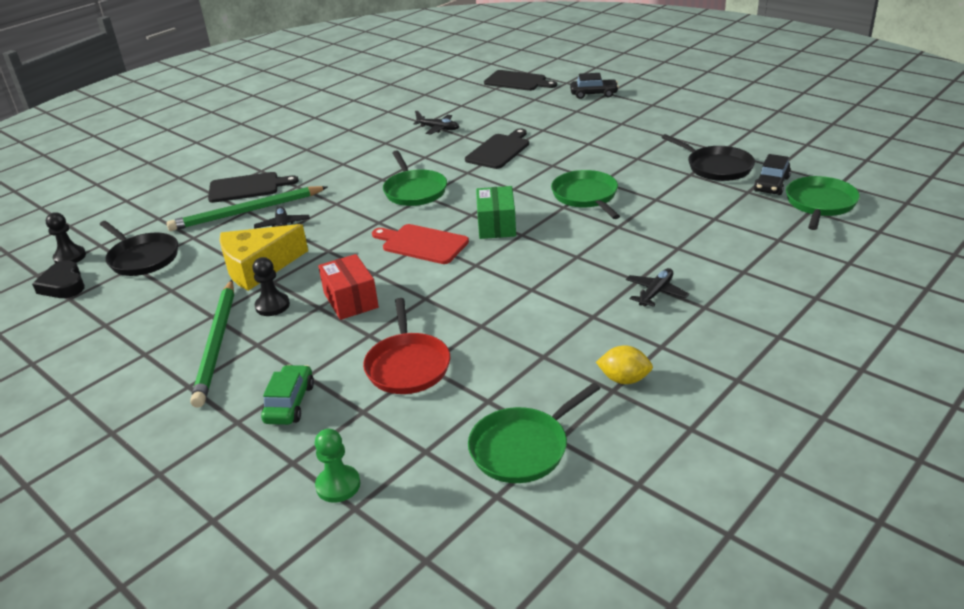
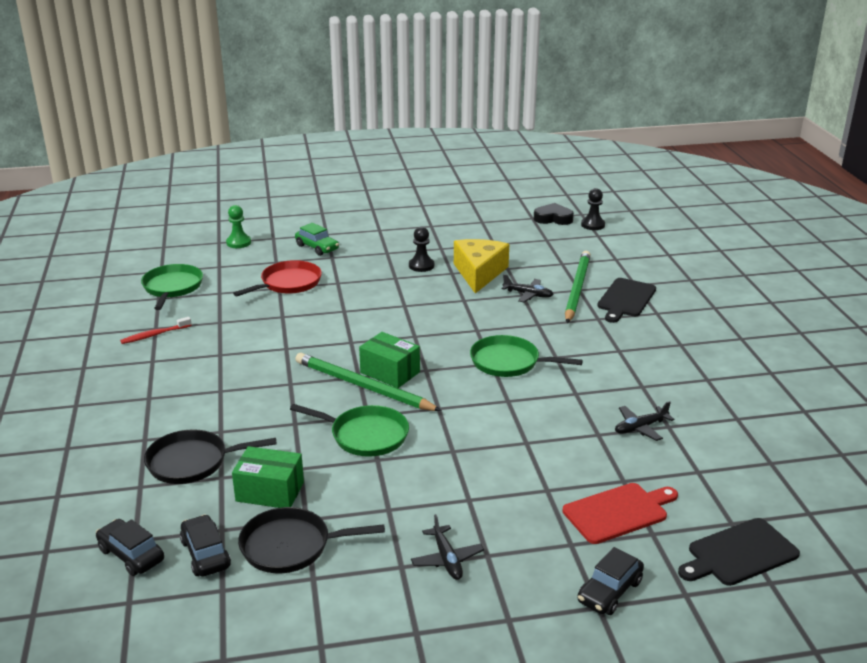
camera: 125 degrees right, 5 degrees down
(142, 258) = (555, 243): black pan -> black pan (192, 462)
(217, 344) = (407, 243): green pencil -> green pencil (363, 386)
(351, 300) = (385, 288): red box -> none
(408, 366) = (288, 283): red pan -> red pan turned 105 degrees clockwise
(422, 244) = (414, 334): red cutting board -> red cutting board (618, 512)
(499, 150) = (531, 438): black cutting board -> none
(624, 379) = (155, 335): yellow lemon -> red toothbrush
(656, 292) = (195, 389): black plane -> black plane (447, 559)
(693, 196) = (270, 491): none -> green box
(820, 204) = (131, 555): green pan -> black car

